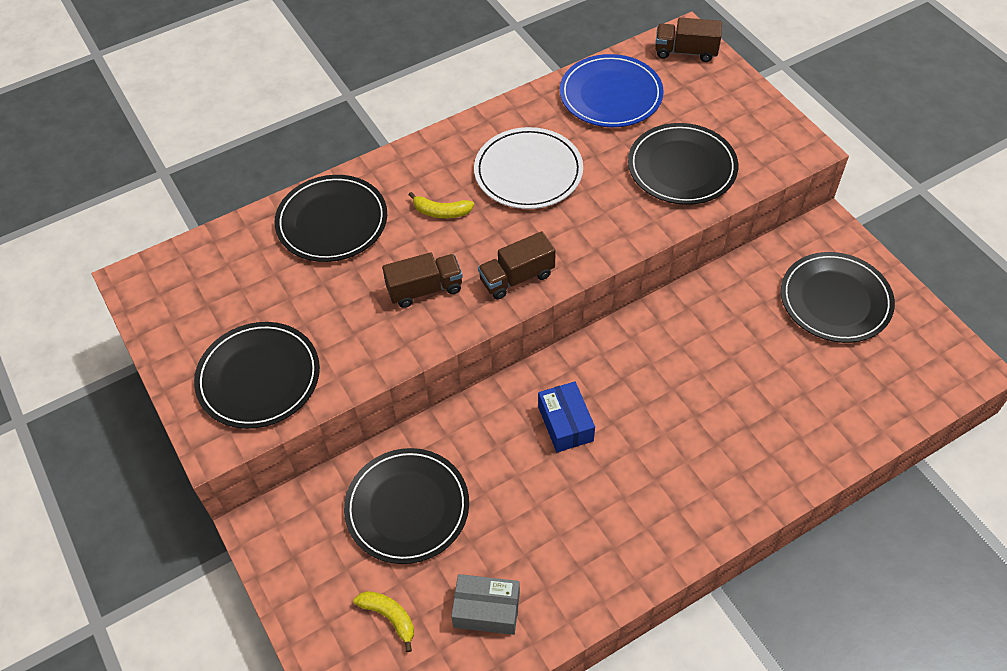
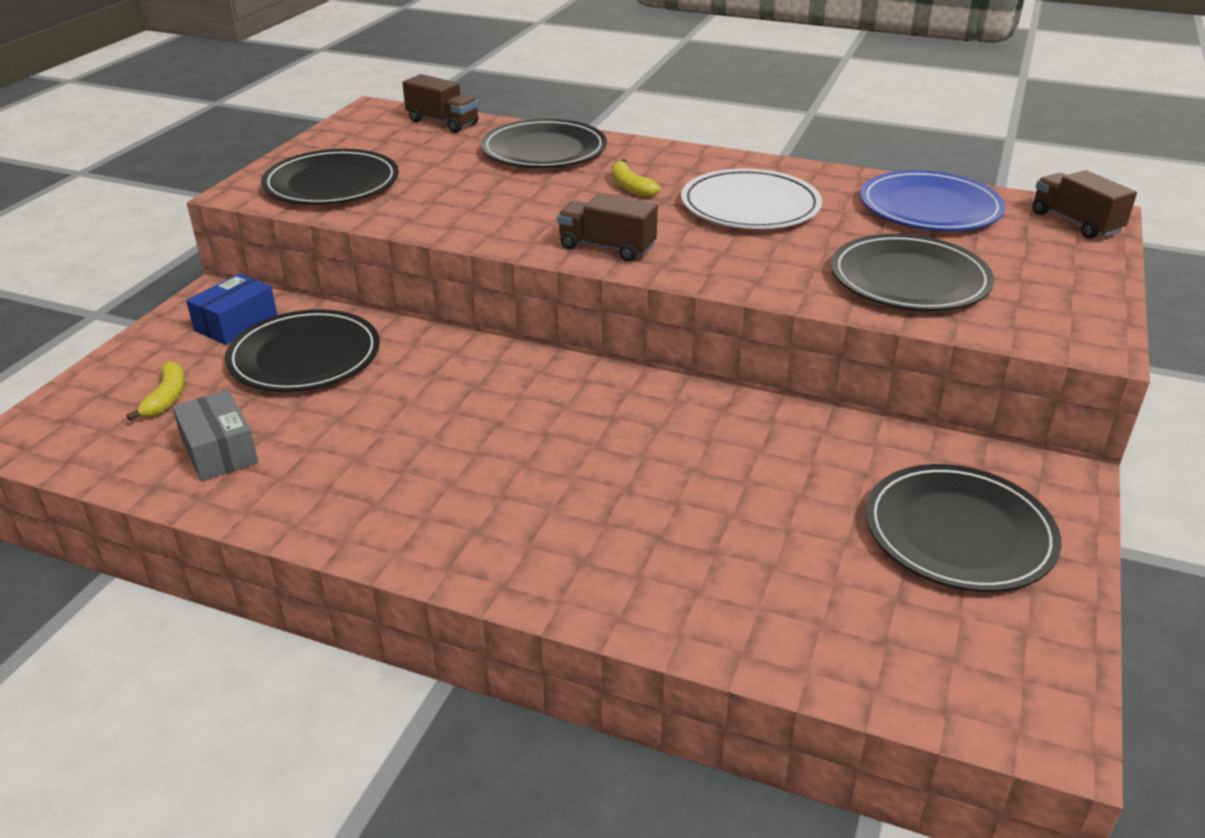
camera: 50 degrees right, 20 degrees down
(425, 289) = (526, 212): brown truck -> brown truck (442, 122)
(565, 424) = (507, 405): blue box -> blue box (236, 323)

